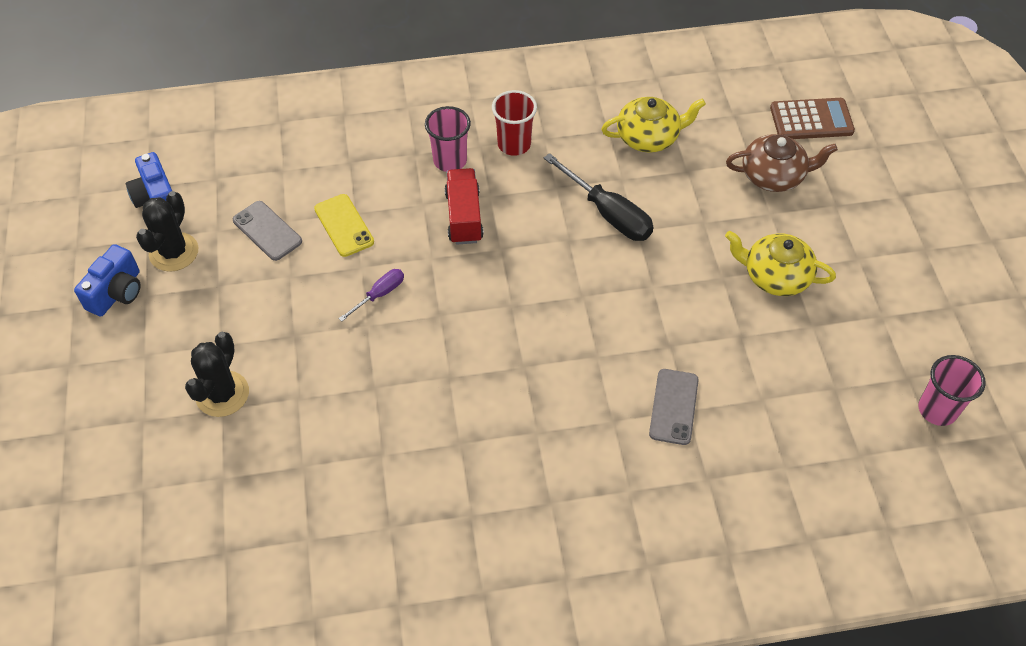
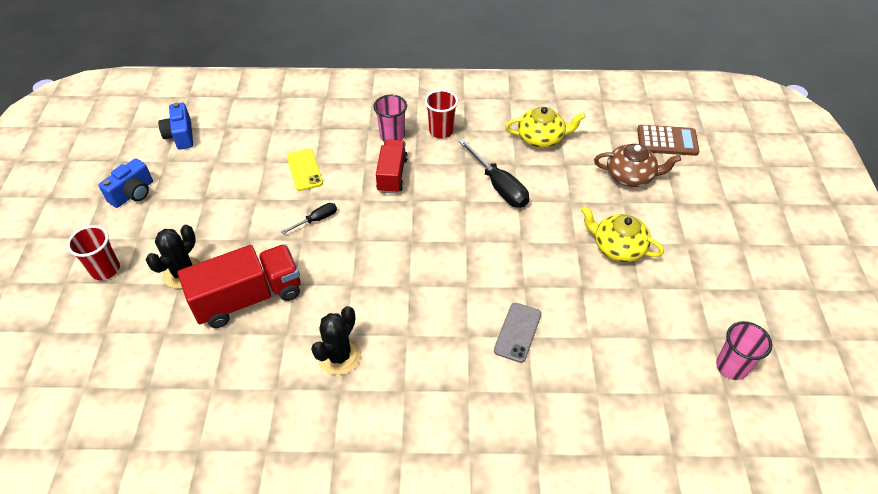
camera: 10 degrees right, 5 degrees down
(115, 405) = (105, 269): none -> red cup
(174, 252) = (181, 172): black cactus -> black cactus (339, 356)
(267, 231) = (249, 166): grey phone -> none
(319, 415) = (248, 298): none -> red truck
(379, 294) = (316, 220): purple screwdriver -> black screwdriver

